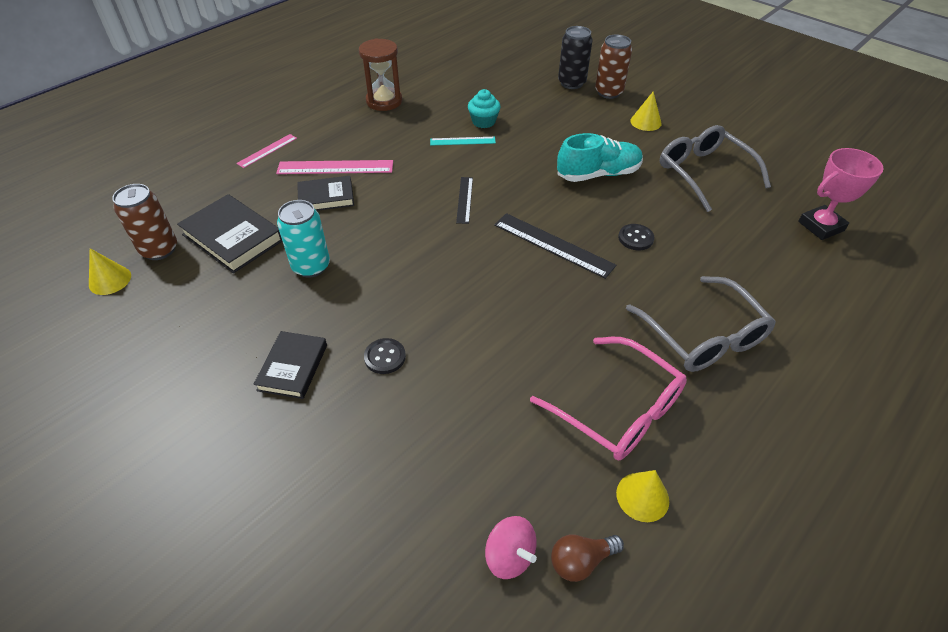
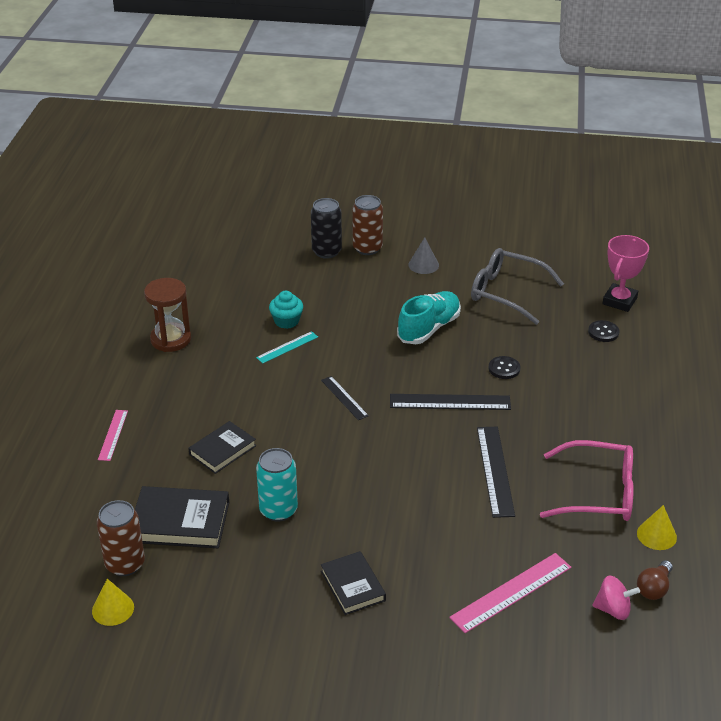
camera: 35 degrees left, 10 degrees down
(335, 167) = (199, 421): pink ruler -> pink ruler (511, 592)
(385, 357) = (412, 543): black button -> black button (603, 332)
(532, 329) = (495, 470): none -> black ruler
(646, 122) = (423, 265): yellow cone -> grey cone
(703, 336) = (608, 418): grey glasses -> none

